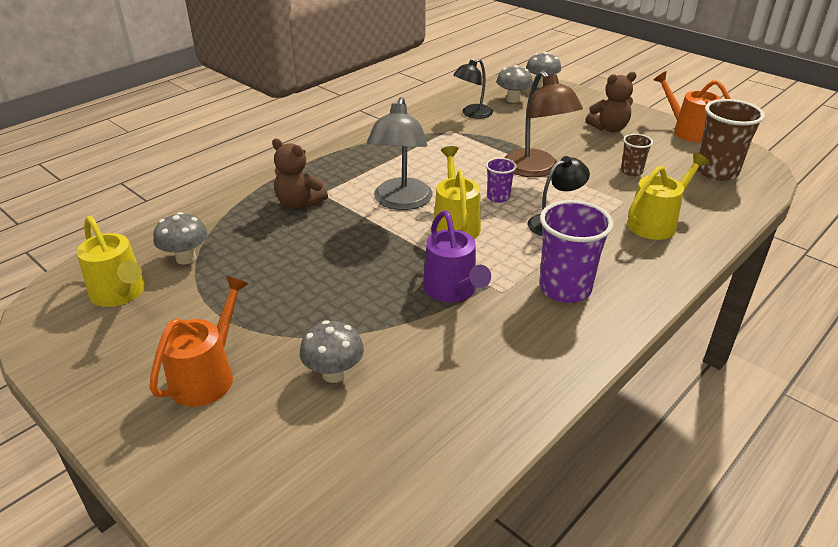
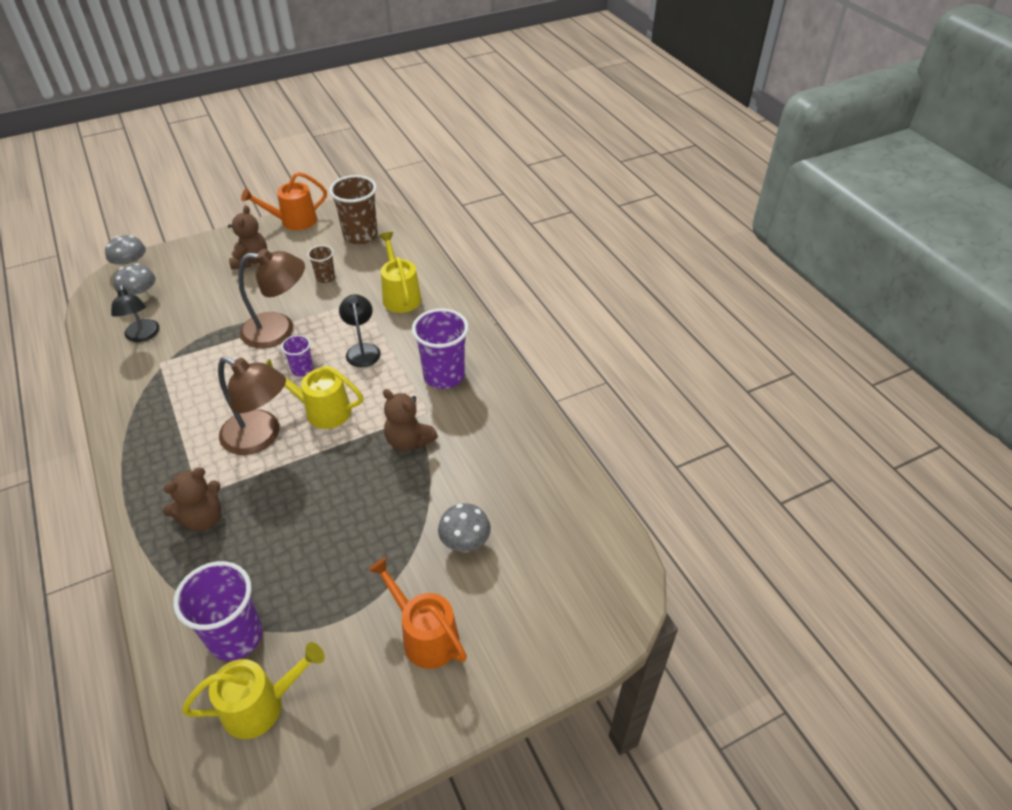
camera: 70 degrees left, 10 degrees up
(186, 258) = (235, 636): grey mushroom -> purple cup
(401, 202) = (260, 437): grey lamp -> brown lamp
(453, 290) = (409, 441): purple watering can -> brown teddy bear

